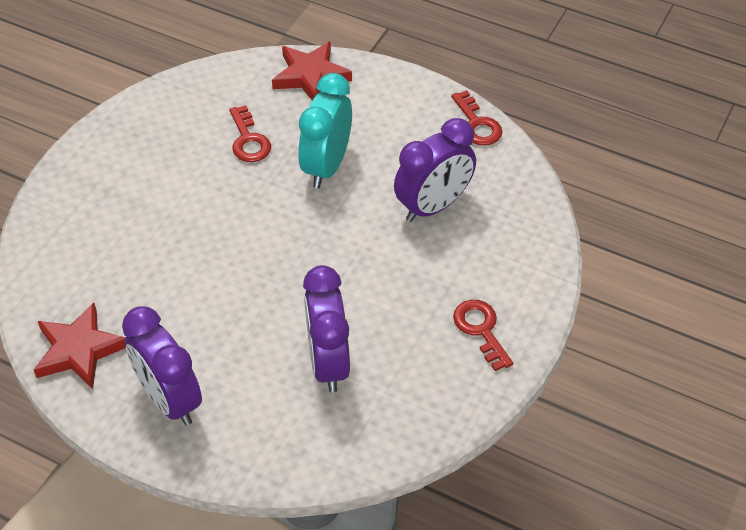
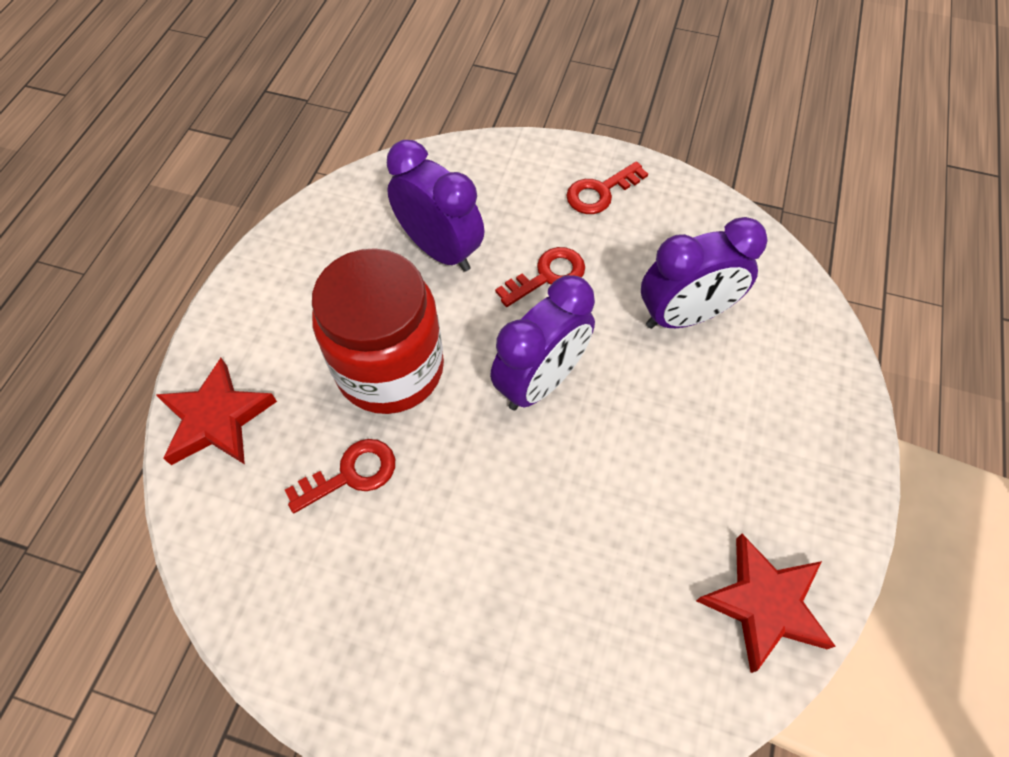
camera: 100 degrees left, 10 degrees up
(169, 399) = (792, 468): purple clock -> purple clock (540, 381)
(326, 166) = (390, 368): turquoise clock -> red jar
(477, 124) = (304, 223): red key -> red key (548, 275)

